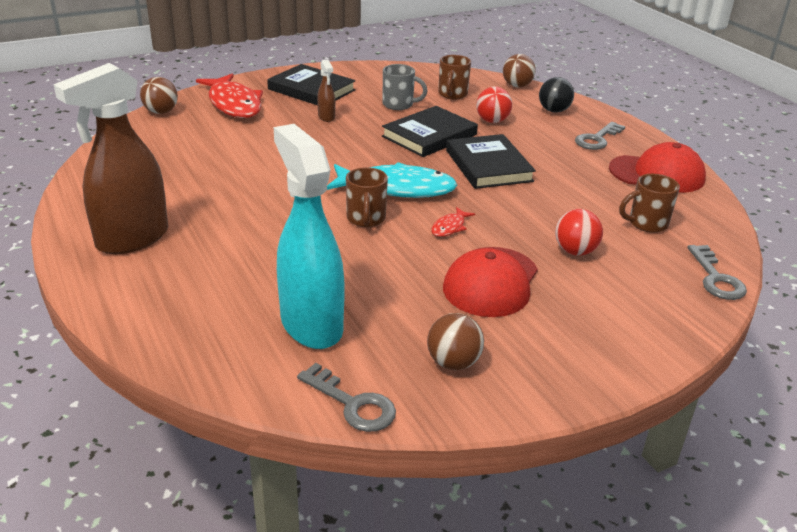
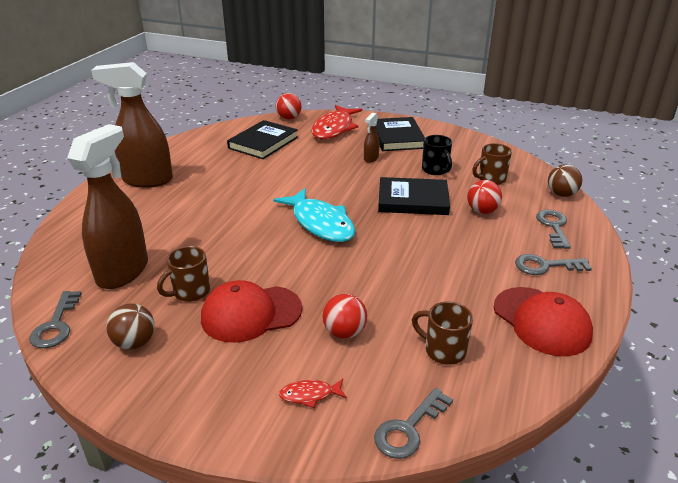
camera: 50 degrees right, 0 degrees up
(161, 112) = (289, 118): brown ball -> red ball
(311, 325) = (123, 271): turquoise spray bottle -> brown spray bottle
(366, 219) = (265, 231): brown mug -> brown mug (190, 292)
(399, 105) = (435, 170): grey mug -> black mug
(449, 227) = (300, 265): red fish -> red fish (309, 395)
(488, 166) = (411, 240): black book -> black book (263, 143)
(554, 111) = (553, 226): black ball -> grey key

